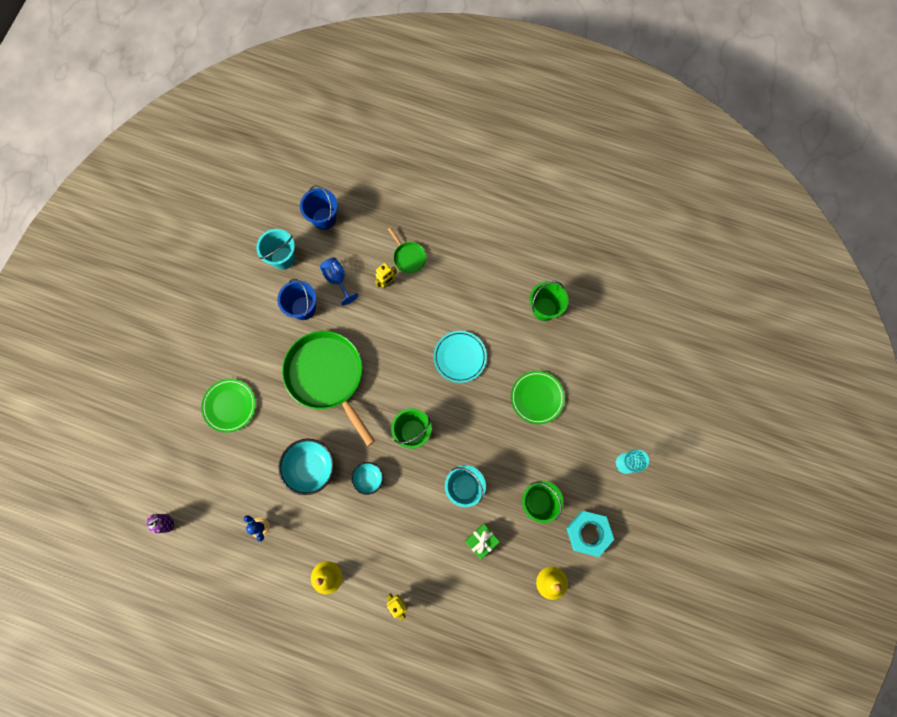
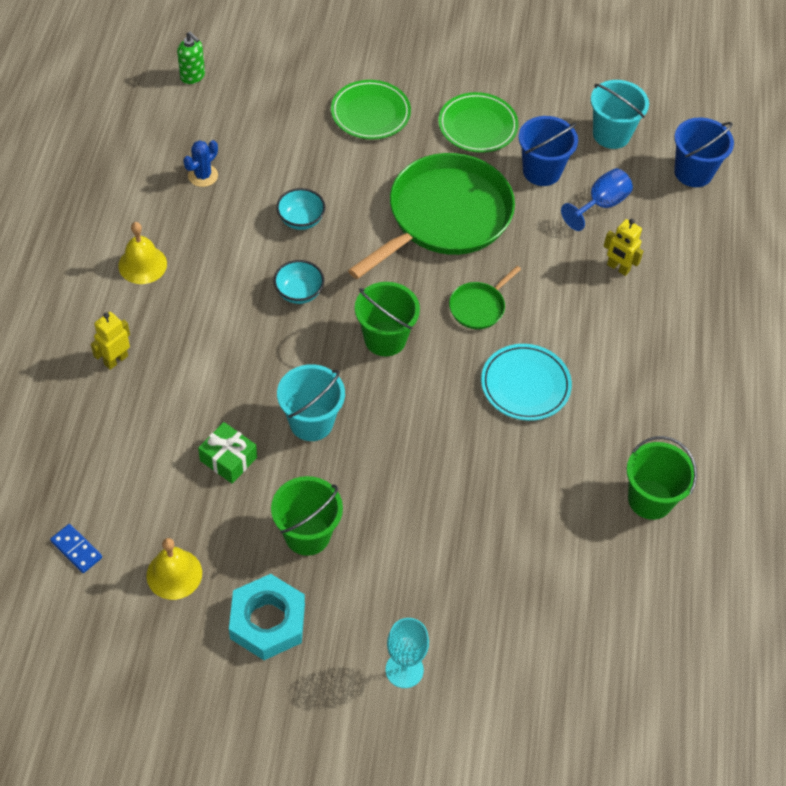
camera: 75 degrees right, 20 degrees down
(166, 523) = (193, 76): purple soap dispenser -> green soap dispenser
(311, 468) = (301, 220): turquoise bowl -> turquoise bowl, size x0.58
(408, 257) = (671, 289): green pan -> green pan (479, 307)
(528, 640) = (76, 549): none -> blue domino
(537, 398) = (487, 509): green plate -> green plate (477, 126)

